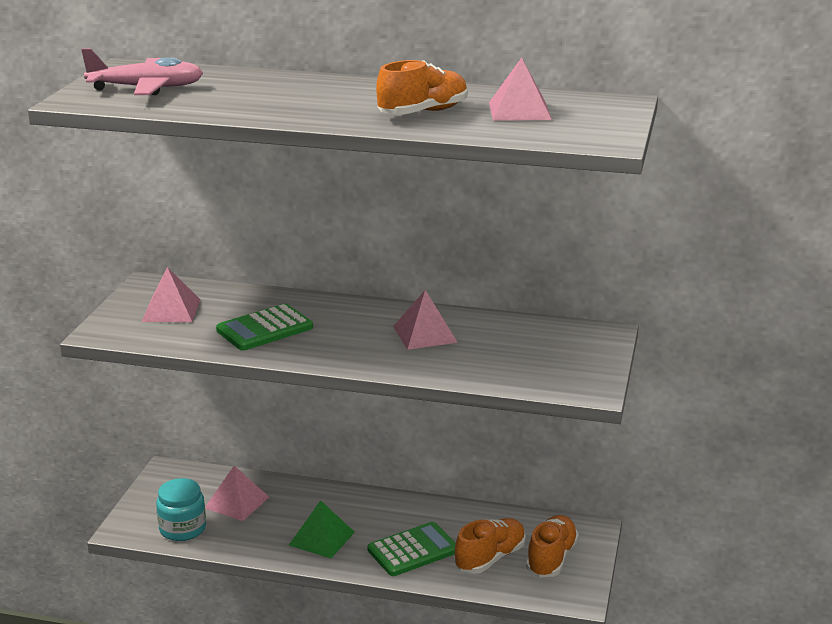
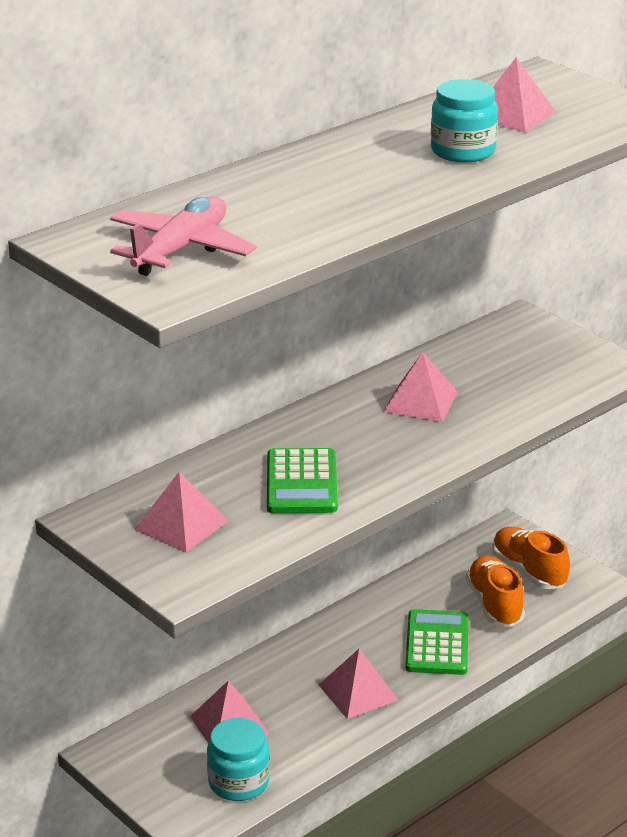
camera: 55 degrees left, 5 degrees up
(321, 538) = (358, 692): green pyramid -> pink pyramid
(423, 112) = (463, 151): orange shoe -> turquoise jar

